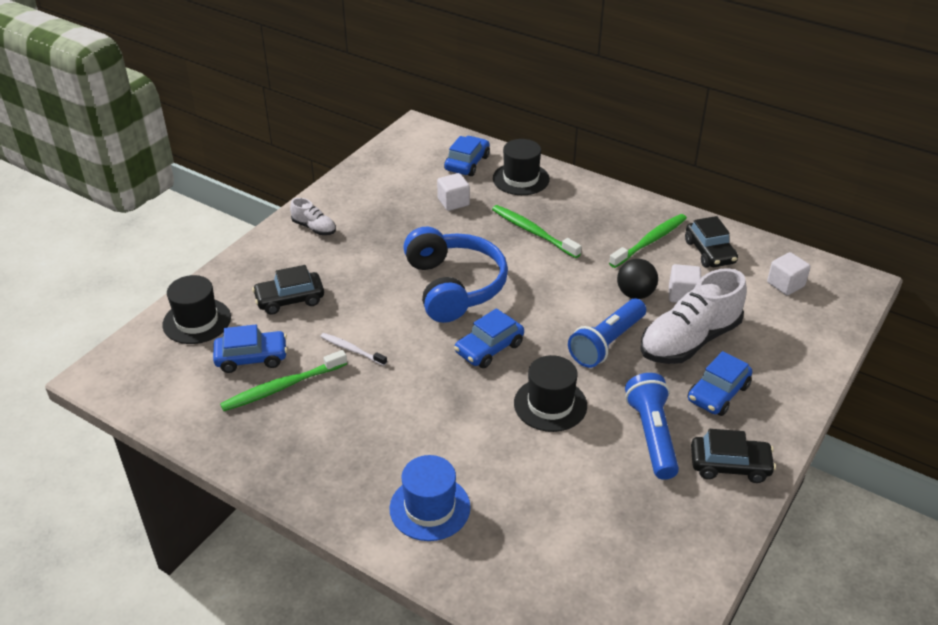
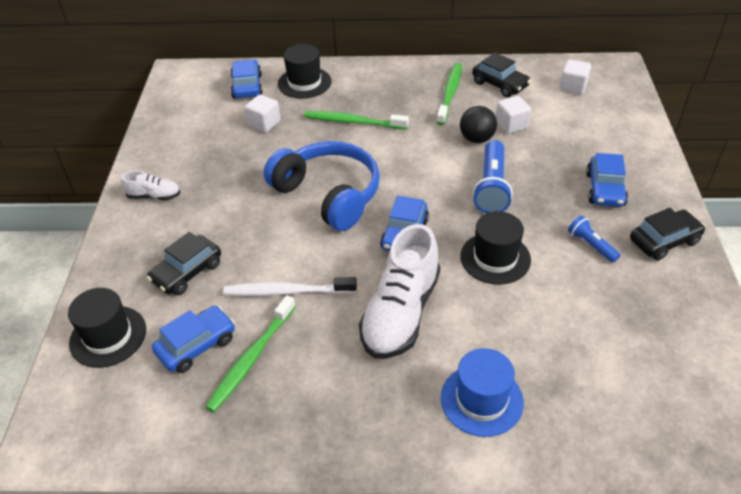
camera: 30 degrees left, 5 degrees up
(352, 350) = (287, 291): white toothbrush -> white toothbrush, size x1.62
(652, 435) = (591, 245): blue flashlight -> blue flashlight, size x0.56
(689, 341) = (548, 158): white shoe -> white shoe (400, 313)

